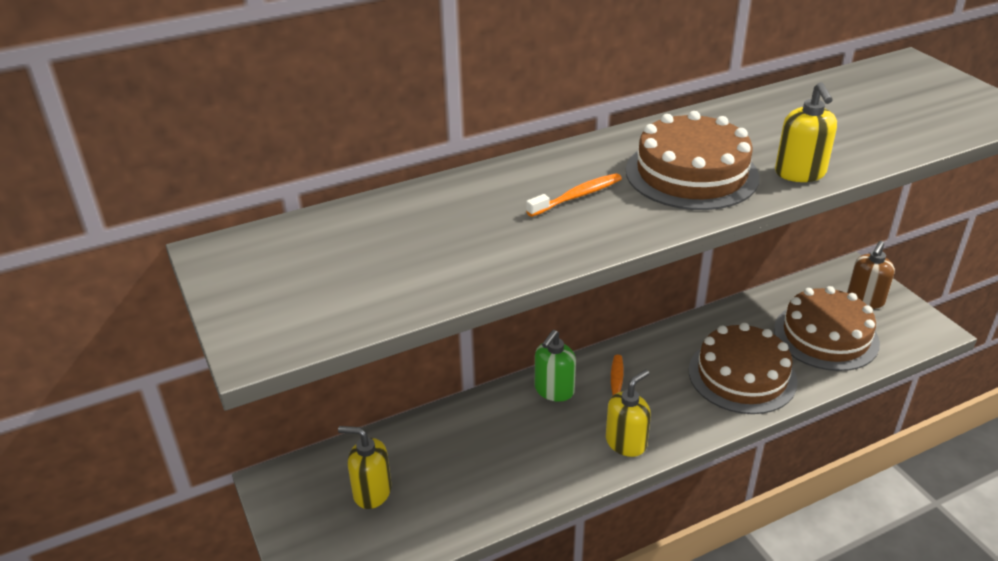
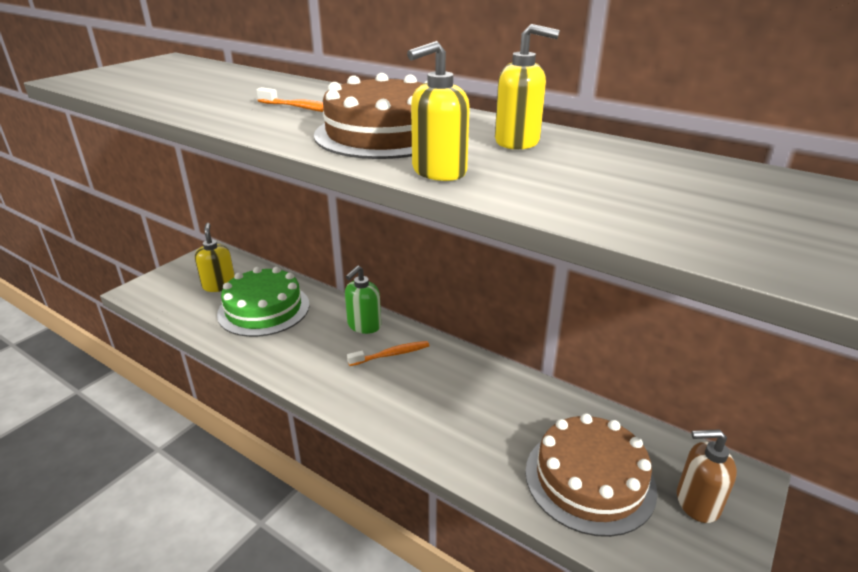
camera: 60 degrees right, 5 degrees down
(462, 461) = (264, 309): none -> green cake
(554, 390) = (364, 325): green soap dispenser -> green soap dispenser turned 60 degrees counterclockwise
(626, 442) = (326, 378): yellow soap dispenser -> yellow soap dispenser (517, 142)
(742, 375) = (466, 427): brown cake -> none

